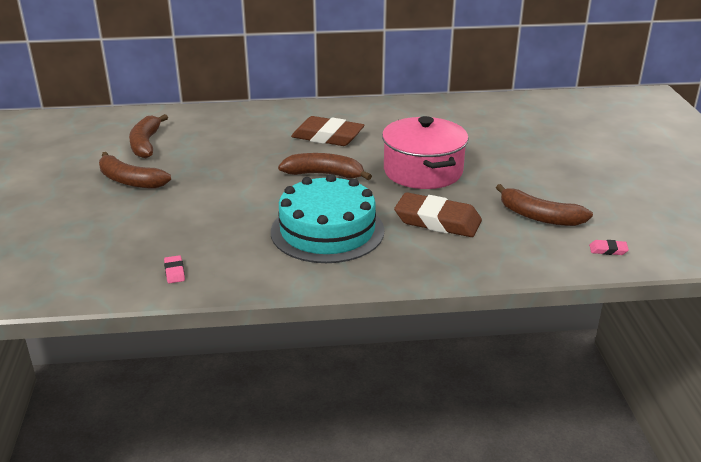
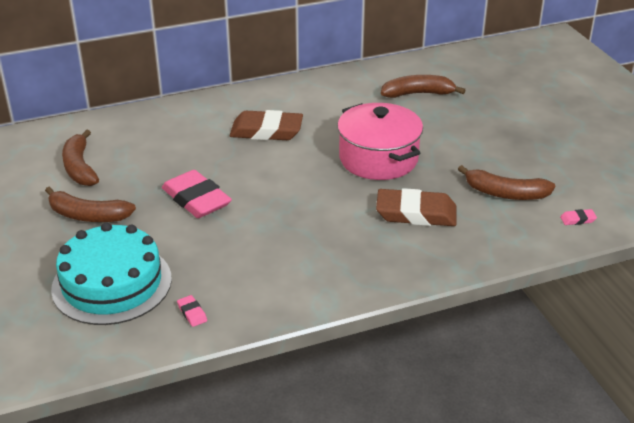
camera: 15 degrees left, 5 degrees up
(233, 181) = (196, 199): none -> pink eraser
(324, 174) = (284, 177): brown banana -> brown banana (418, 94)
(327, 231) = (318, 241): turquoise cake -> turquoise cake (112, 283)

